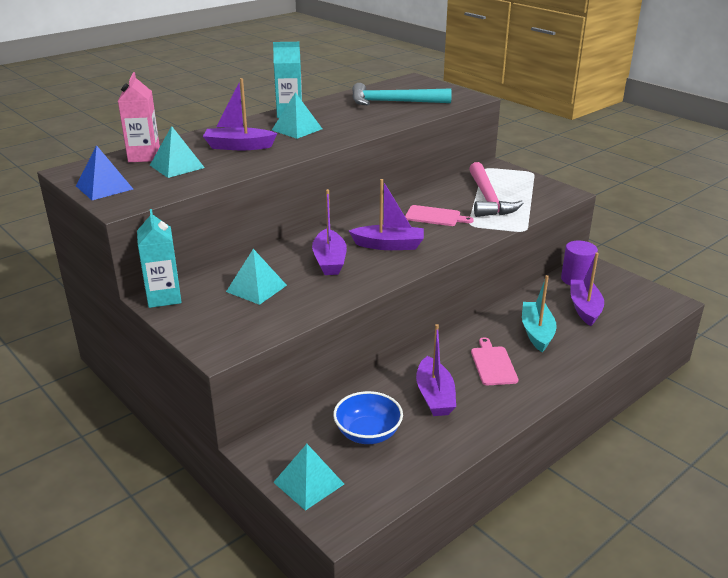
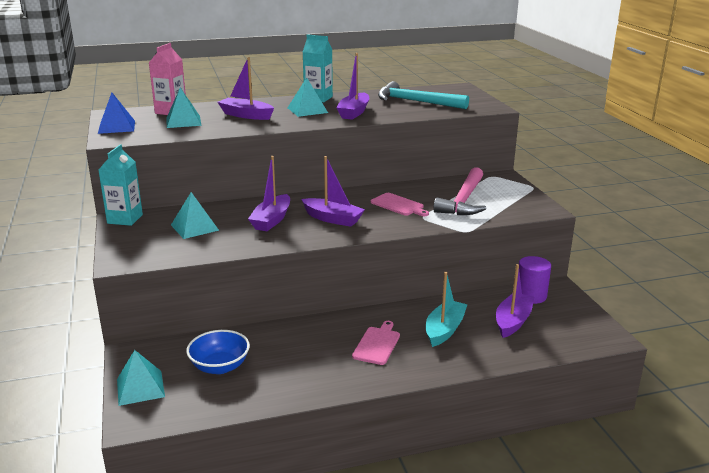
camera: 25 degrees right, 5 degrees down
(434, 396) = (301, 355): purple boat -> purple boat (354, 112)

